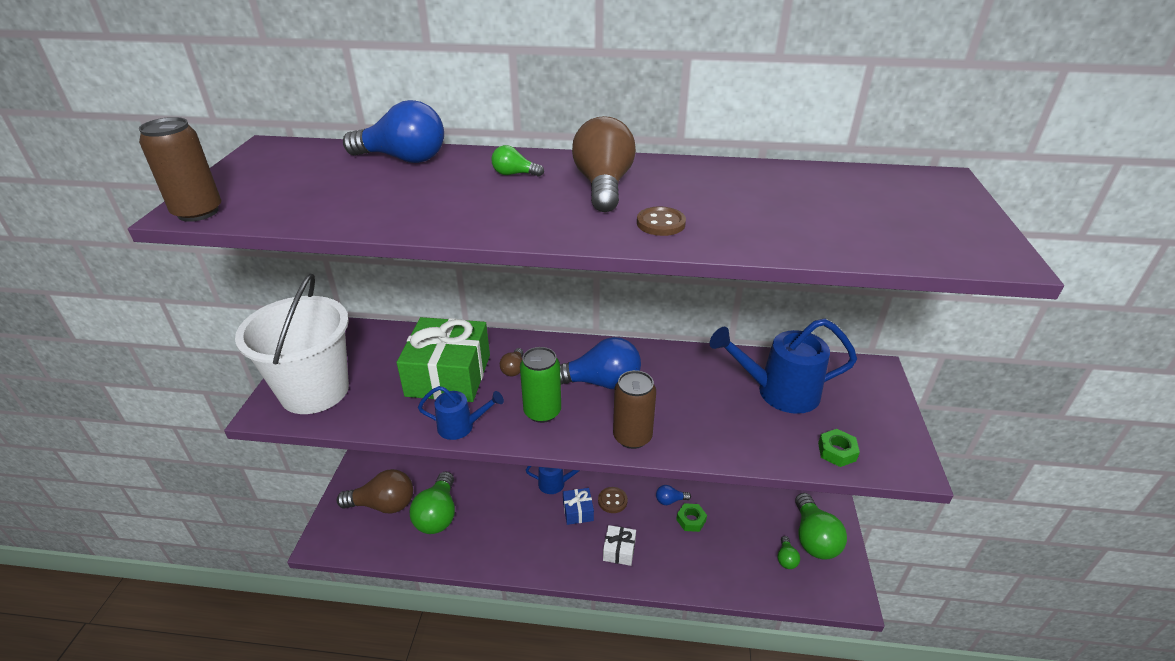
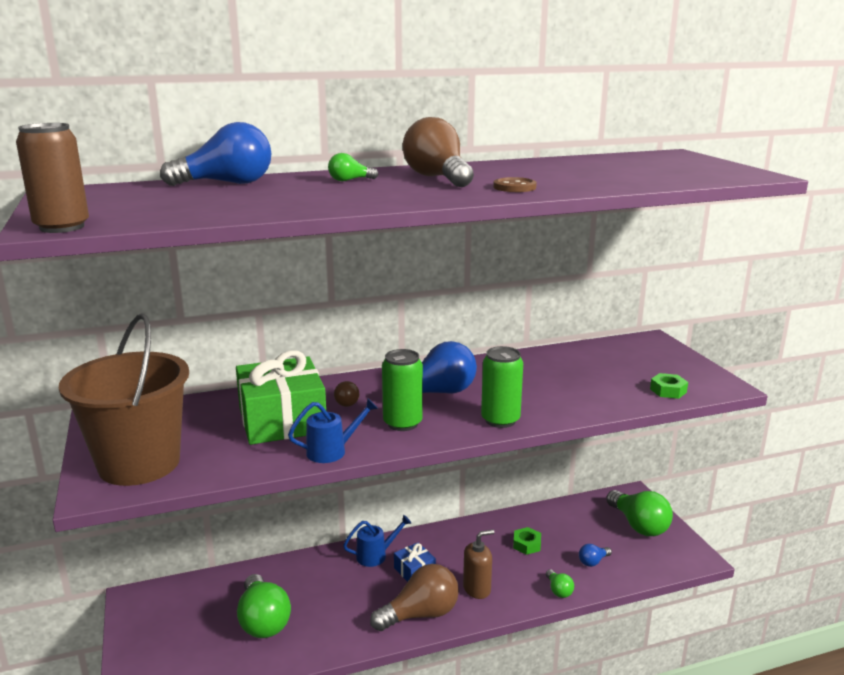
camera: 25 degrees left, 15 degrees down
(314, 391) = (139, 464): white bucket -> brown bucket
(383, 504) = (189, 632): brown light bulb -> brown light bulb (420, 614)
(612, 501) = (443, 552): brown button -> none
(619, 550) = (477, 589): white gift -> brown soap dispenser
(632, 437) = (500, 420): brown can -> green can
(670, 500) = (497, 535): blue light bulb -> blue light bulb (593, 562)
(778, 392) = (592, 367): blue watering can -> none
(786, 558) = (627, 547): green light bulb -> green light bulb (558, 590)

